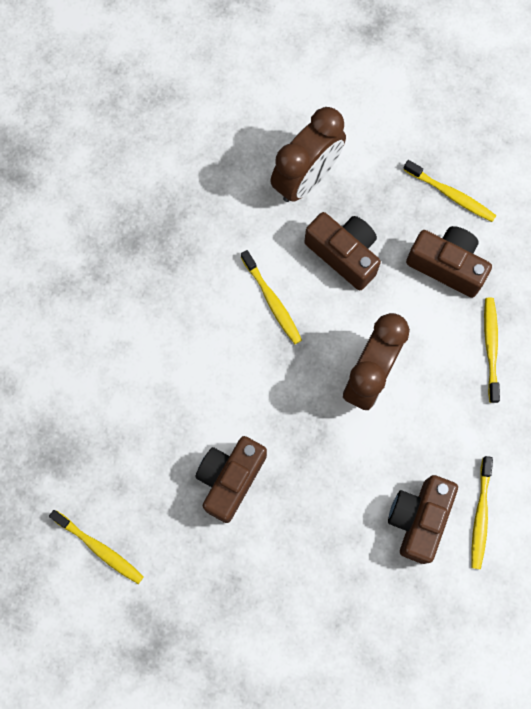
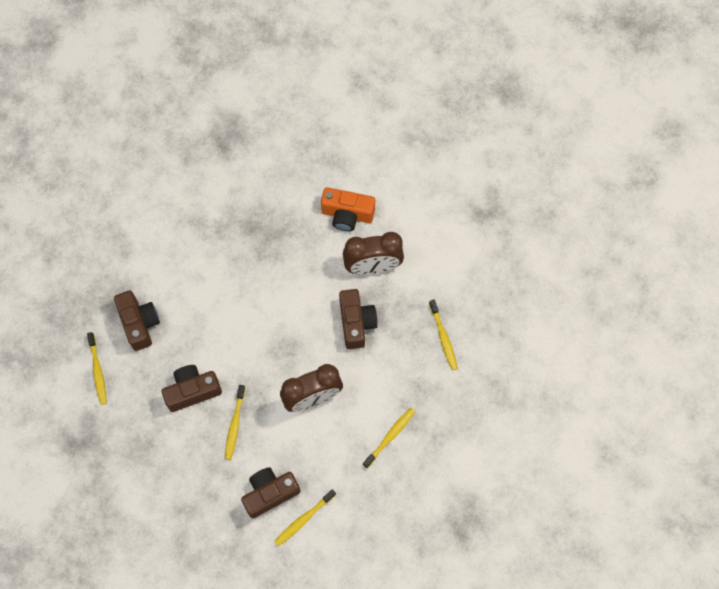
camera: 40 degrees right, 5 degrees down
(227, 143) = (347, 214): none -> orange camera
(272, 301) = (296, 317): yellow toothbrush -> yellow toothbrush (234, 425)
(447, 265) = (406, 374): brown camera -> brown camera (139, 323)

